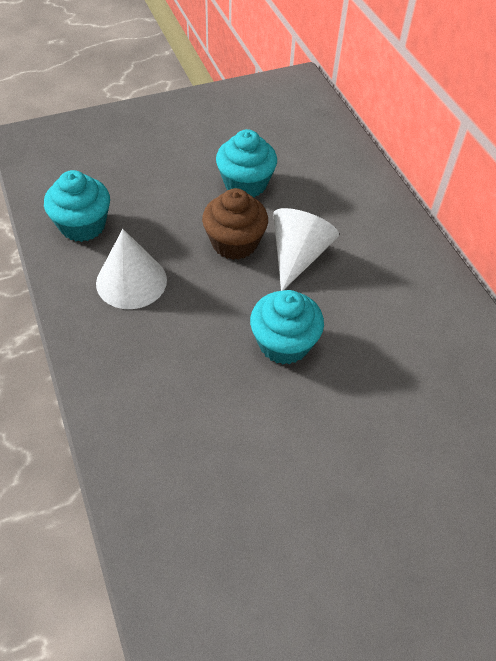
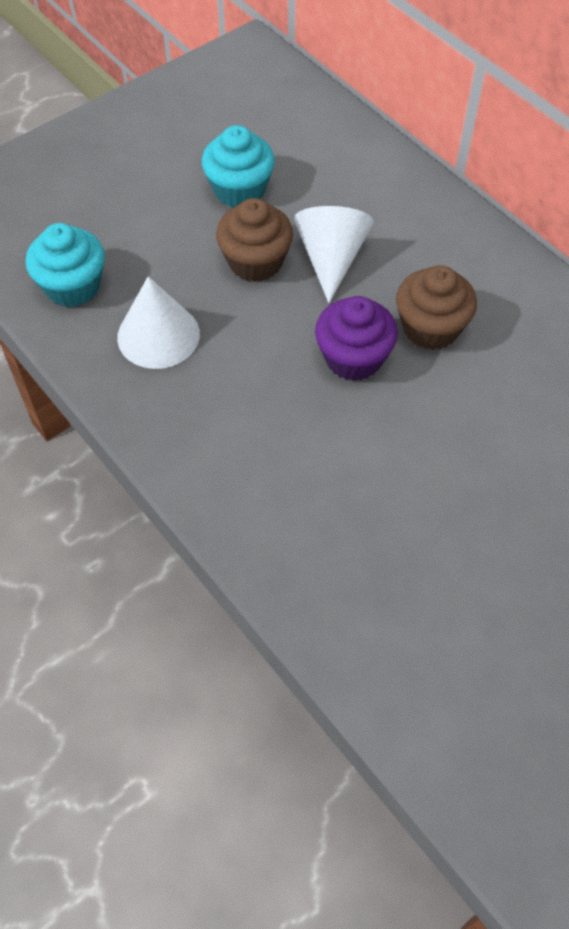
camera: 15 degrees left, 5 degrees up
(284, 343) = (353, 358): turquoise cupcake -> purple cupcake
(361, 336) = (430, 328): none -> brown cupcake

